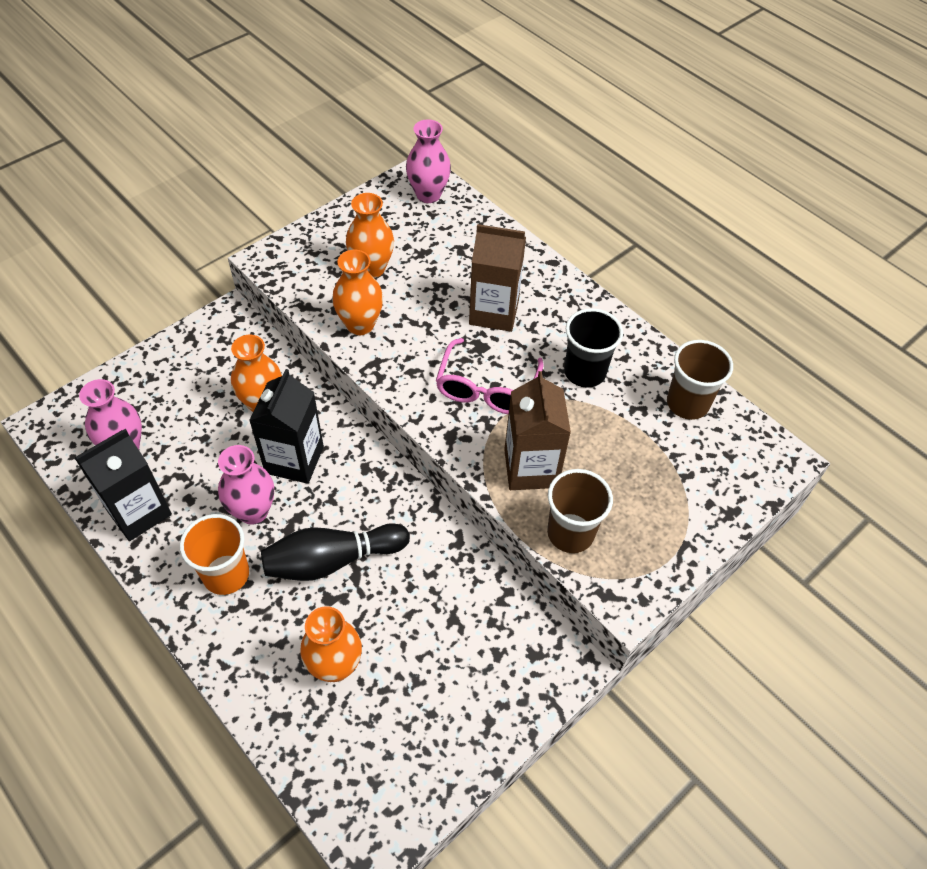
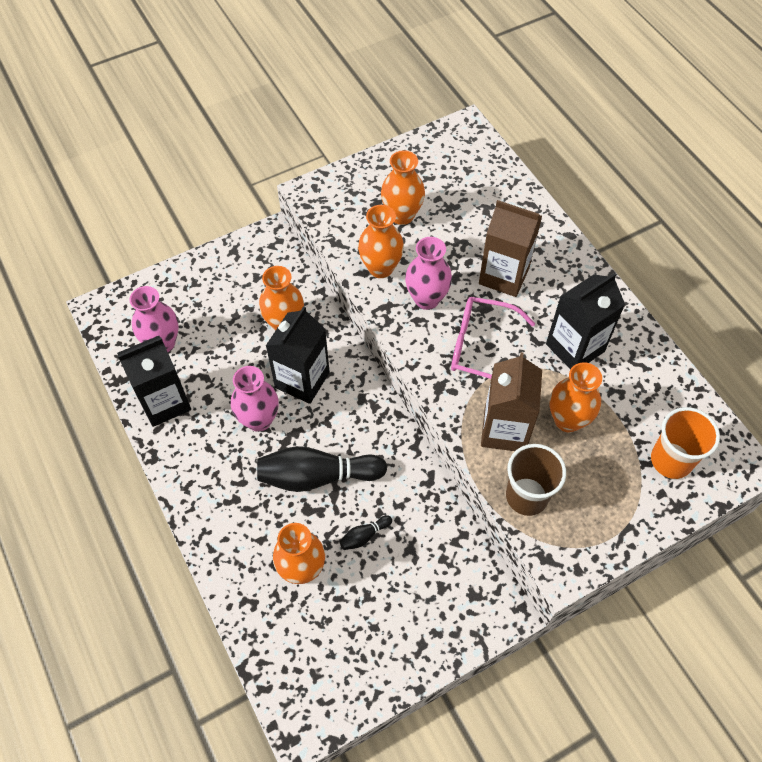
camera: 15 degrees right, 5 degrees up
(226, 574) = (226, 471): orange cup -> orange cup (671, 460)
(399, 615) = (364, 536): none -> black bowling pin
(428, 195) = (468, 150): pink vase -> pink vase (426, 299)
(487, 388) = (482, 347): pink glasses -> pink glasses turned 75 degrees clockwise
(585, 372) = (575, 348): black cup -> black carton
(594, 446) = (567, 420): none -> orange vase
(687, 403) = (664, 395): brown cup -> none

